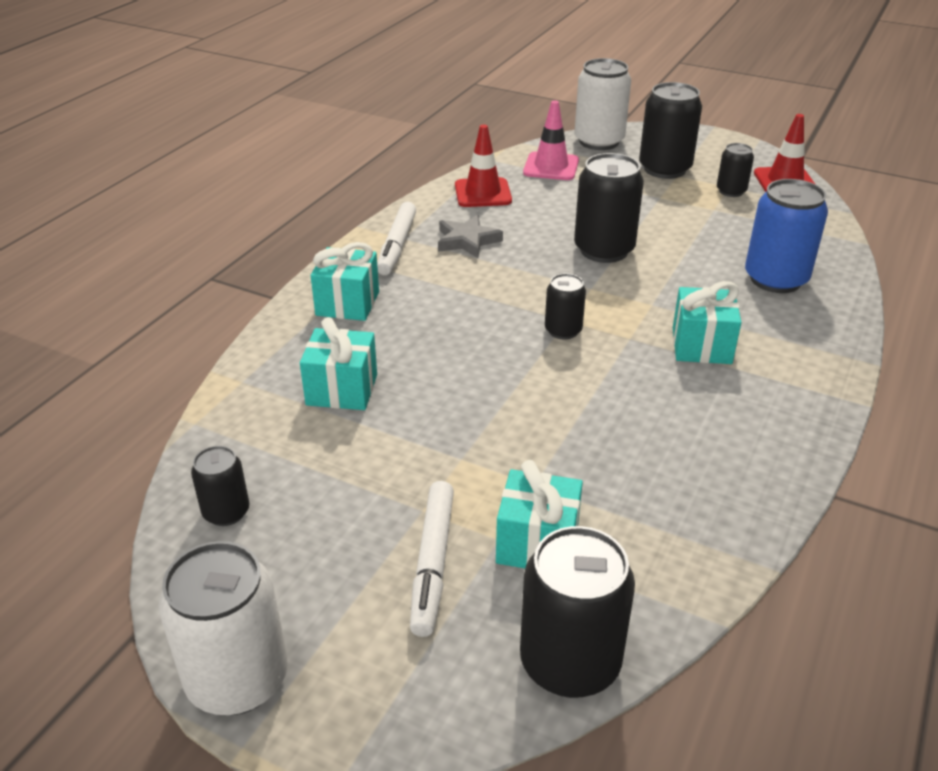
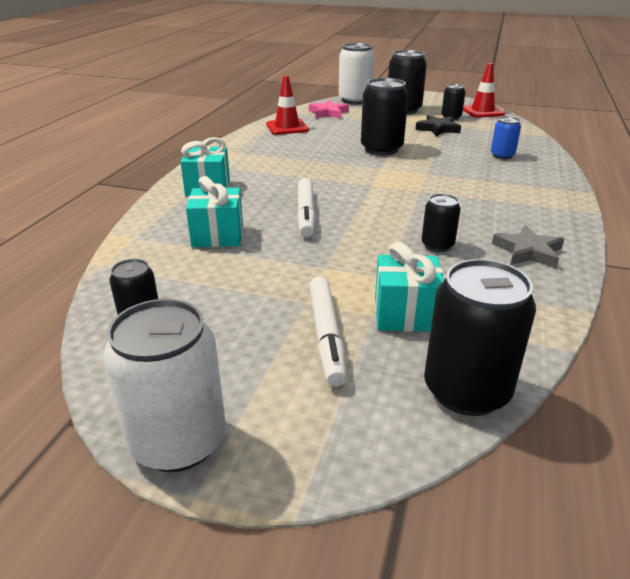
camera: 10 degrees left, 5 degrees down
(397, 245) = (235, 156): white marker -> white marker (305, 213)
(467, 241) = (285, 150): grey star -> grey star (528, 251)
(551, 167) = (328, 113): pink traffic cone -> pink star
(563, 330) = (371, 191): black can -> black can (437, 245)
(701, 215) = (438, 129): none -> black star
(701, 346) = (471, 191): turquoise gift -> none
(775, 279) = (502, 156): blue can -> blue can, size x0.55

